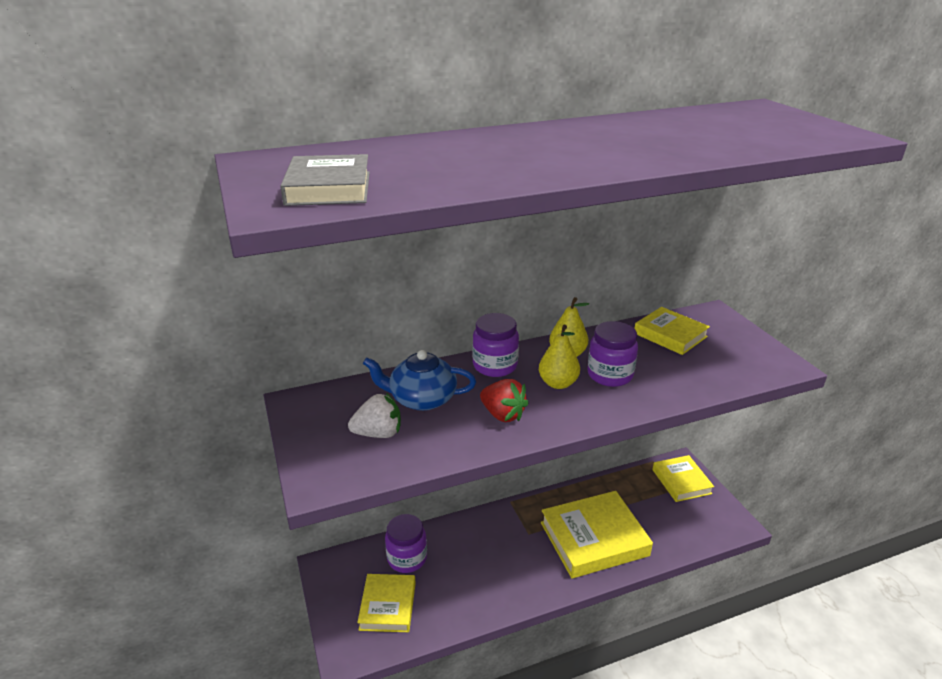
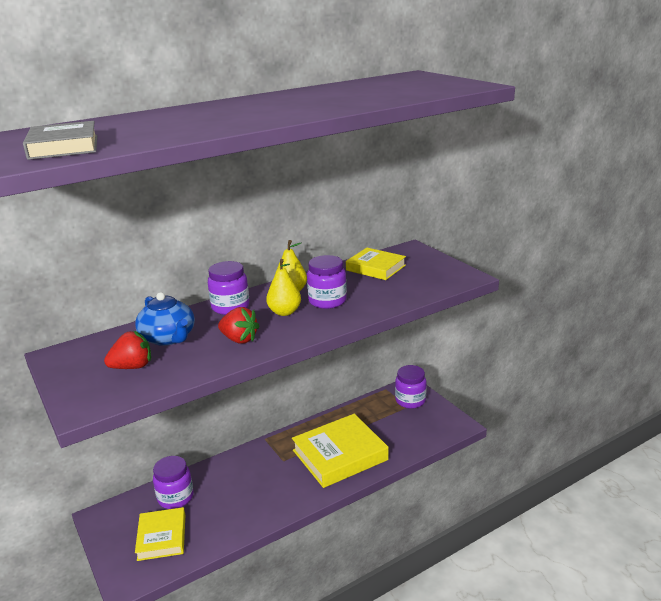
camera: 10 degrees left, 5 degrees down
(378, 433) = (132, 367): white strawberry -> red strawberry
(421, 399) = (168, 338): blue teapot -> blue teapot turned 120 degrees counterclockwise
(681, 481) = (410, 400): yellow book -> purple jar

